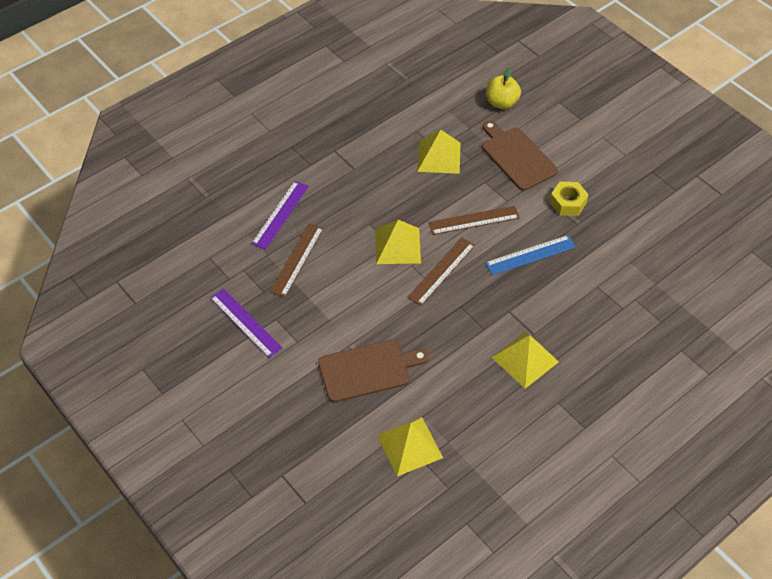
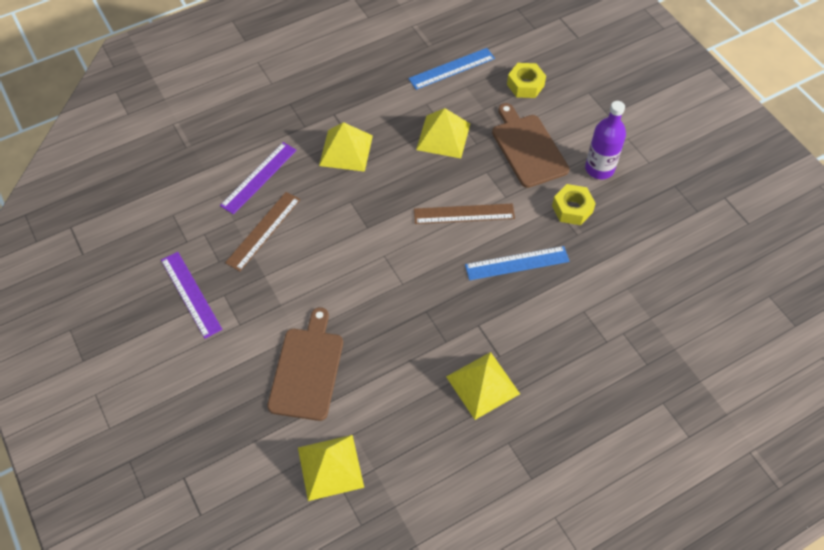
camera: 10 degrees right, 5 degrees up
(368, 370) = (307, 369): brown cutting board -> brown cutting board turned 75 degrees counterclockwise
(397, 246) = (374, 231): yellow pyramid -> yellow pyramid (346, 150)
(431, 97) = (451, 68): none -> blue ruler
(441, 271) = (415, 267): brown ruler -> none
(501, 103) = (525, 85): yellow apple -> yellow nut
(583, 166) = (599, 169): none -> purple bottle

